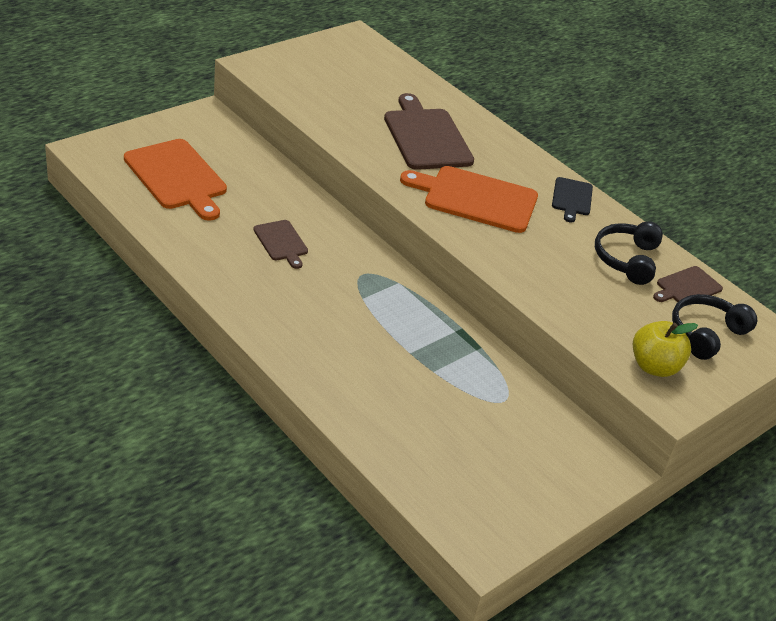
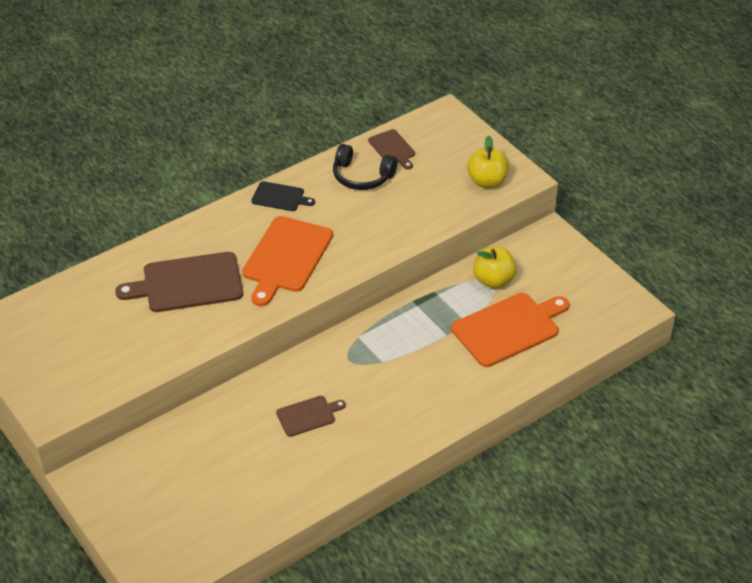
camera: 80 degrees left, 5 degrees up
(177, 177) = (206, 499): orange cutting board -> orange cutting board (509, 328)
(510, 402) = (493, 280): none -> yellow apple
(706, 333) = (446, 148): black headphones -> none

